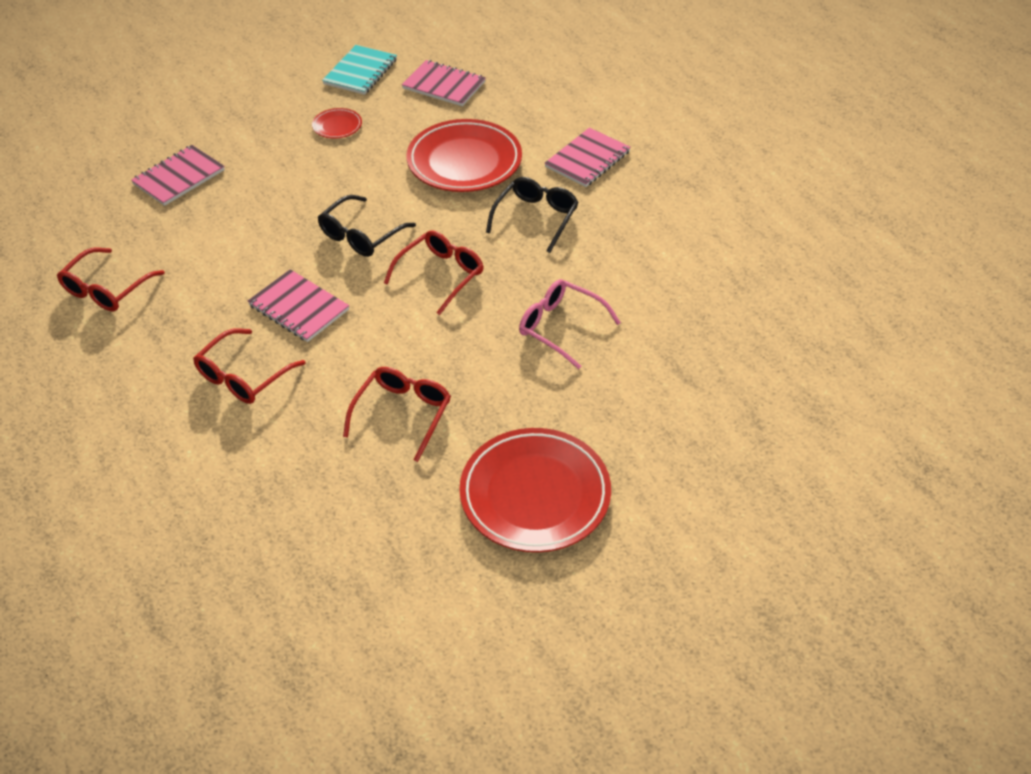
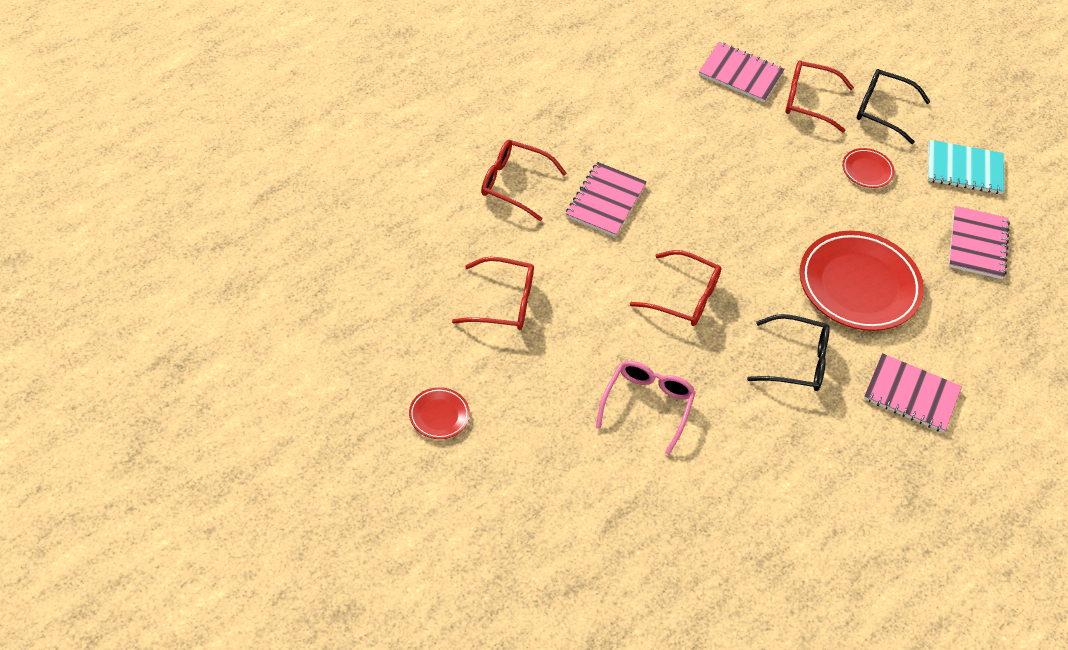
camera: 70 degrees right, 5 degrees up
(106, 289) = (583, 68): red glasses -> red glasses (808, 101)
(361, 235) = (715, 224): black glasses -> black glasses (882, 110)
(535, 494) = (439, 415): red plate -> red plate, size x0.45

